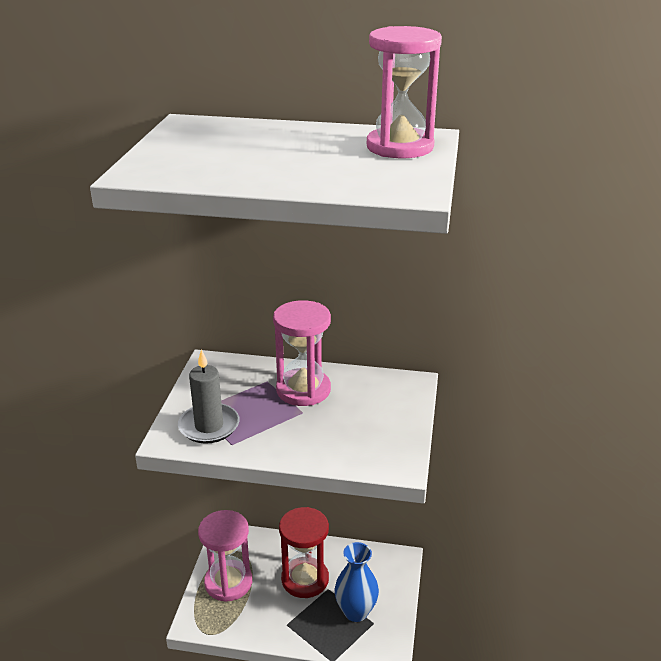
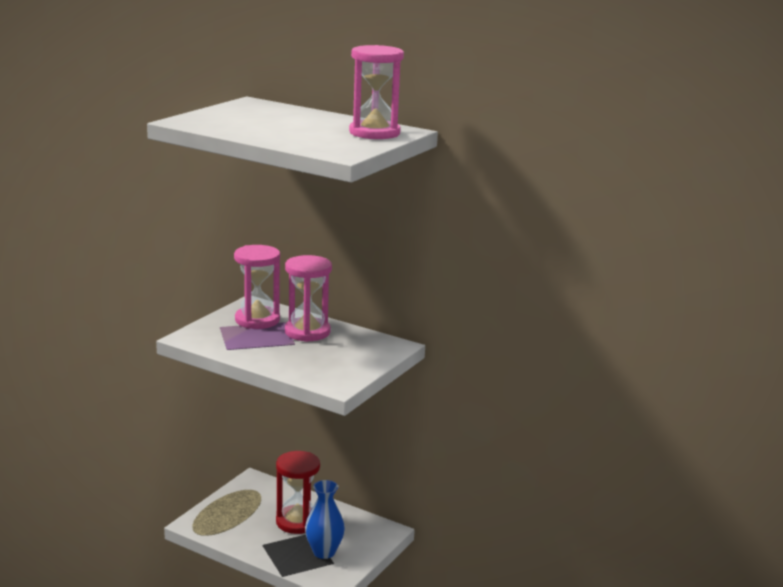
camera: 20 degrees right, 10 degrees down
(209, 426) = (219, 336): grey candle -> none
(228, 582) = (234, 507): pink hourglass -> pink hourglass (257, 320)

